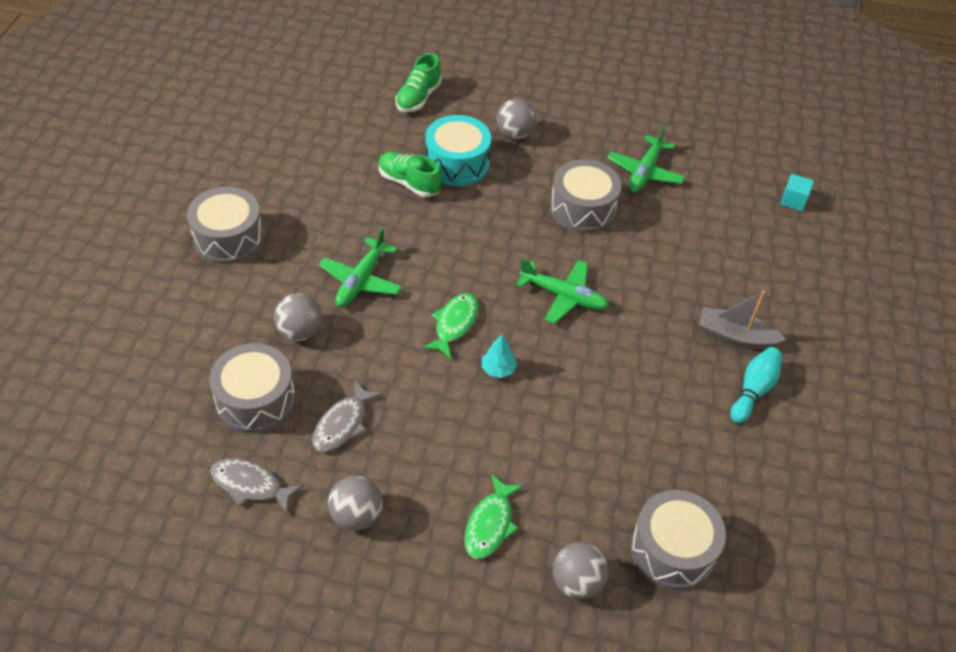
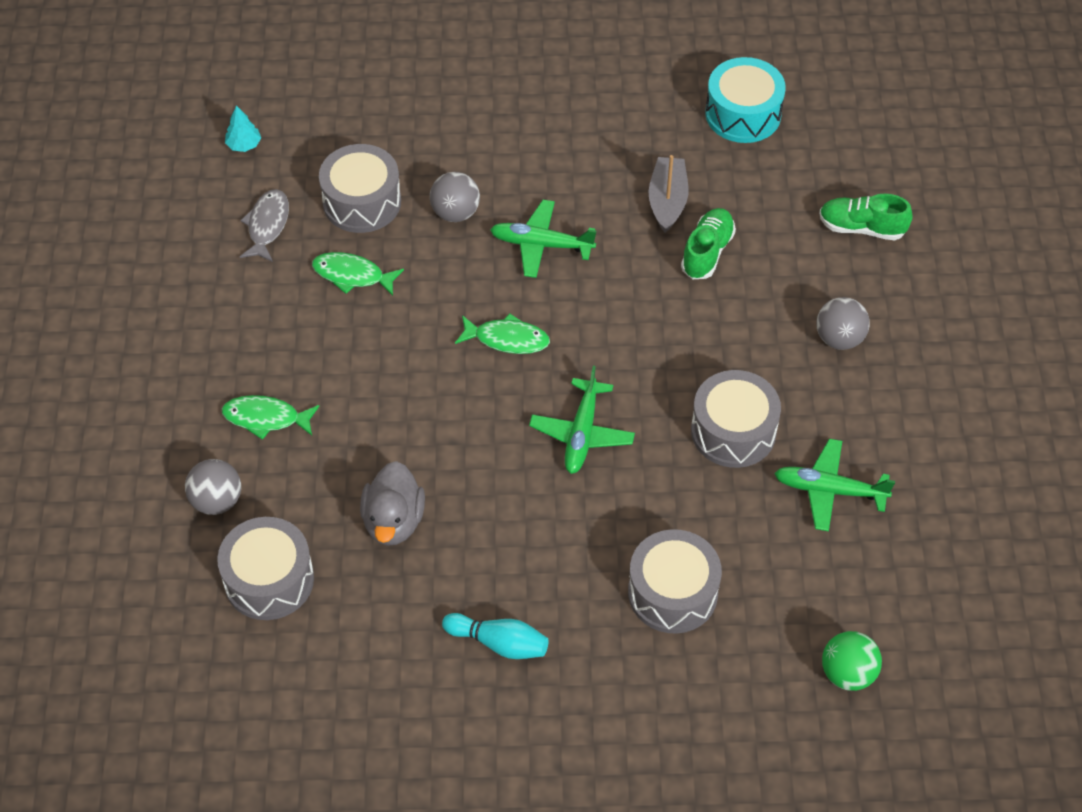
camera: 80 degrees right, 5 degrees up
(228, 238) = (561, 121): grey drum -> grey drum (672, 593)
(342, 423) = (352, 275): grey fish -> green fish
(356, 516) = (252, 311): grey ball -> none
(457, 163) = (760, 291): turquoise drum -> turquoise drum (743, 114)
(498, 369) = (457, 390): turquoise tree -> turquoise tree (244, 145)
(625, 441) = (393, 521): none -> grey duck
(735, 336) = (576, 618): grey boat -> grey boat (667, 201)
(793, 201) = (847, 673): turquoise cube -> green ball

